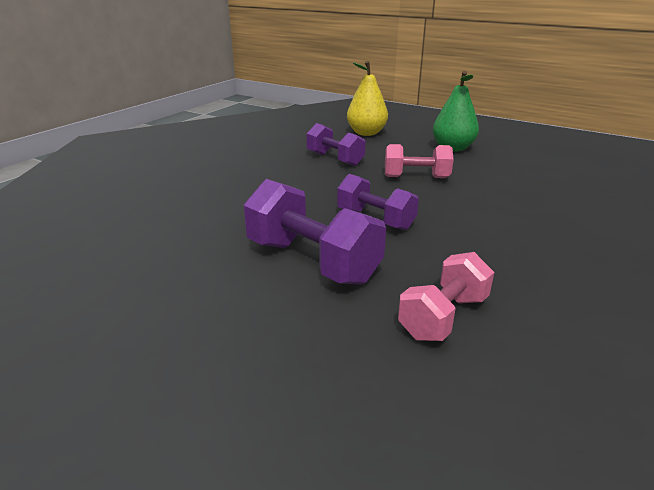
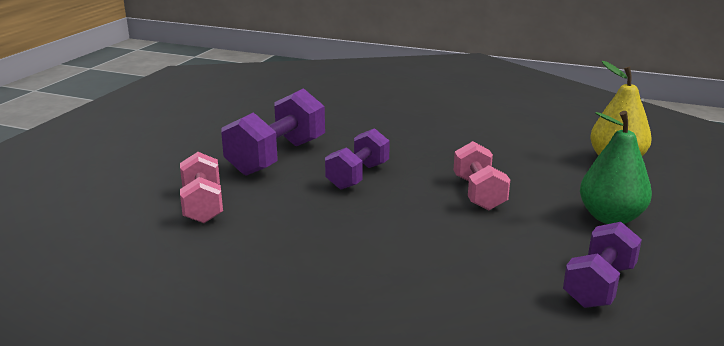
camera: 80 degrees right, 5 degrees down
(335, 159) = (503, 149): purple dumbbell -> purple dumbbell (599, 285)
(443, 317) = (203, 205): pink dumbbell -> pink dumbbell turned 45 degrees clockwise

